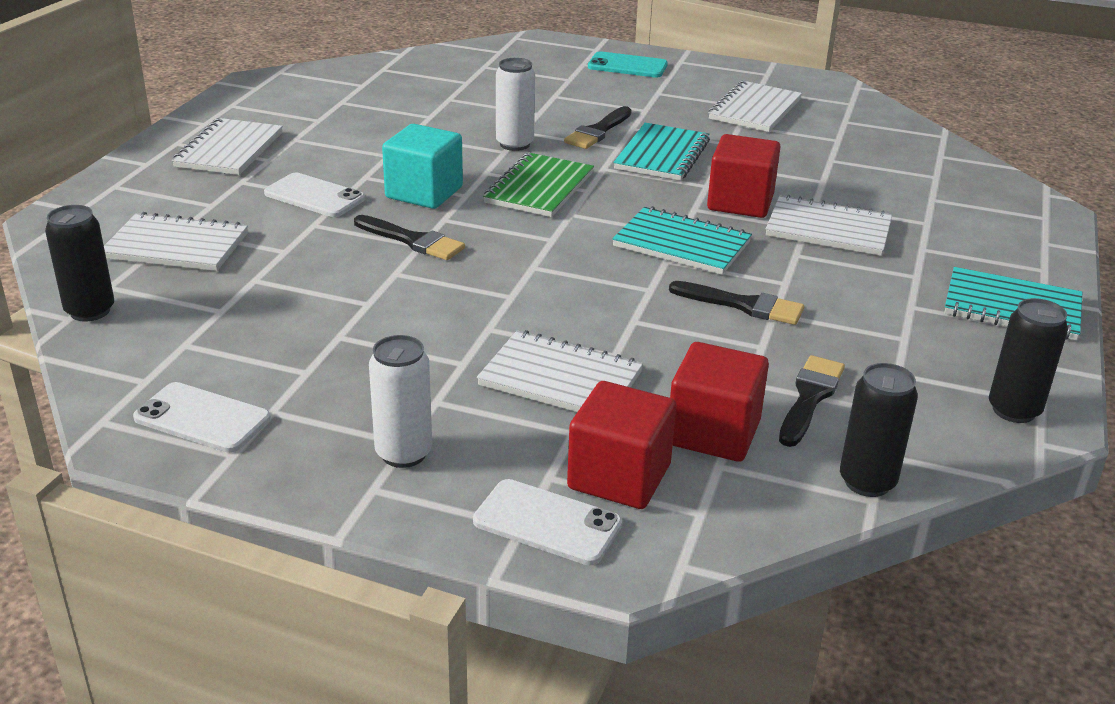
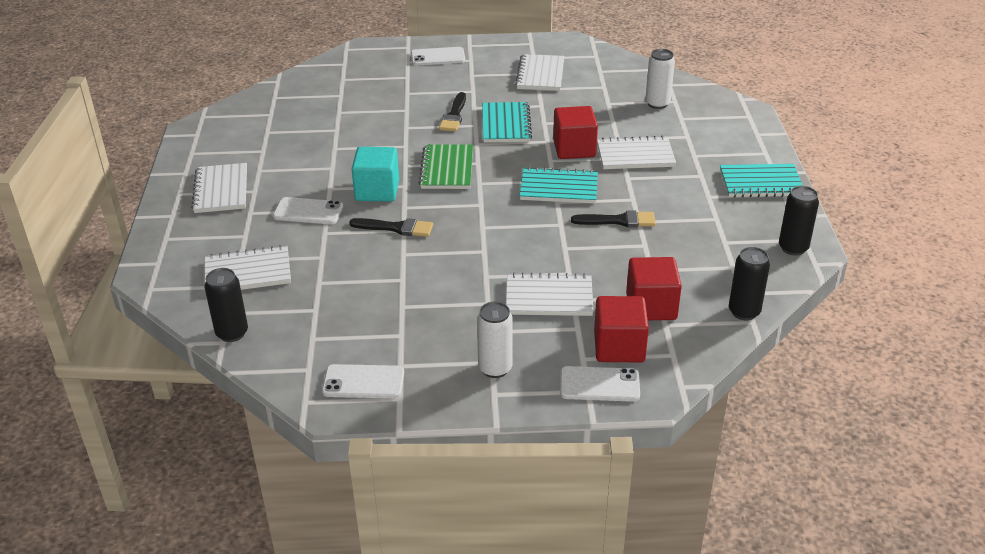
camera: 20 degrees left, 5 degrees up
(514, 144) = (408, 138): white can -> white can (657, 104)
(627, 66) = (438, 57): turquoise phone -> white phone
(810, 398) = (688, 270): black brush -> none

